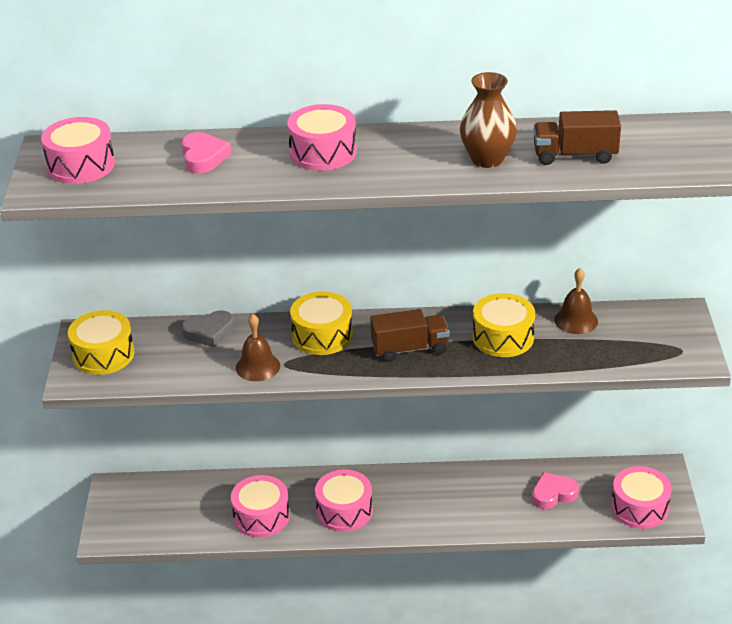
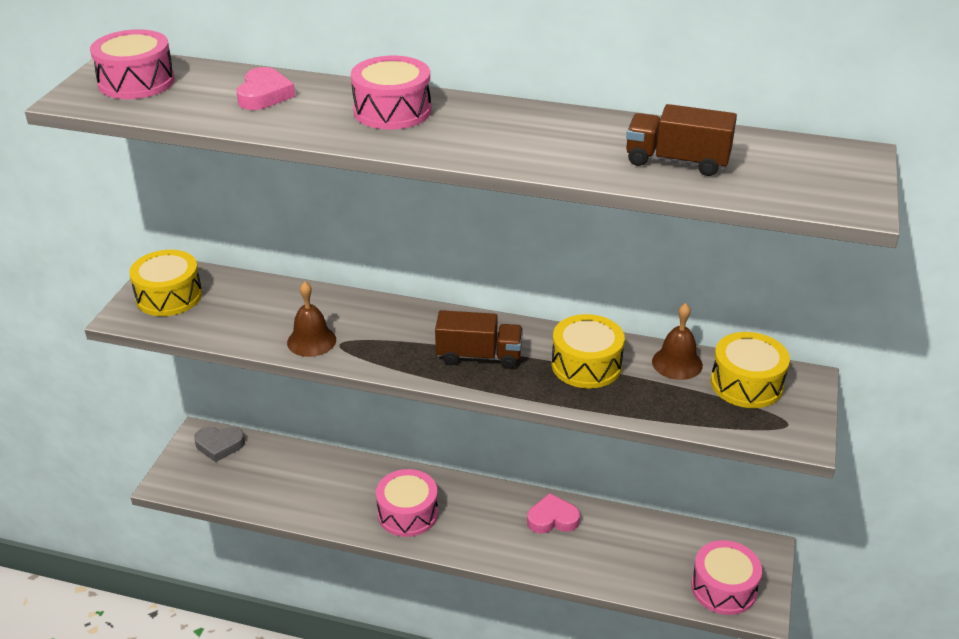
camera: 15 degrees right, 0 degrees up
(209, 332) = (283, 295): grey heart -> grey heart (219, 445)
(261, 516) = (323, 499): pink drum -> none
(322, 335) = (394, 322): yellow drum -> yellow drum (746, 384)
(487, 159) = (571, 148): brown vase -> none
(553, 494) = (633, 549): pink heart -> pink heart (552, 519)

